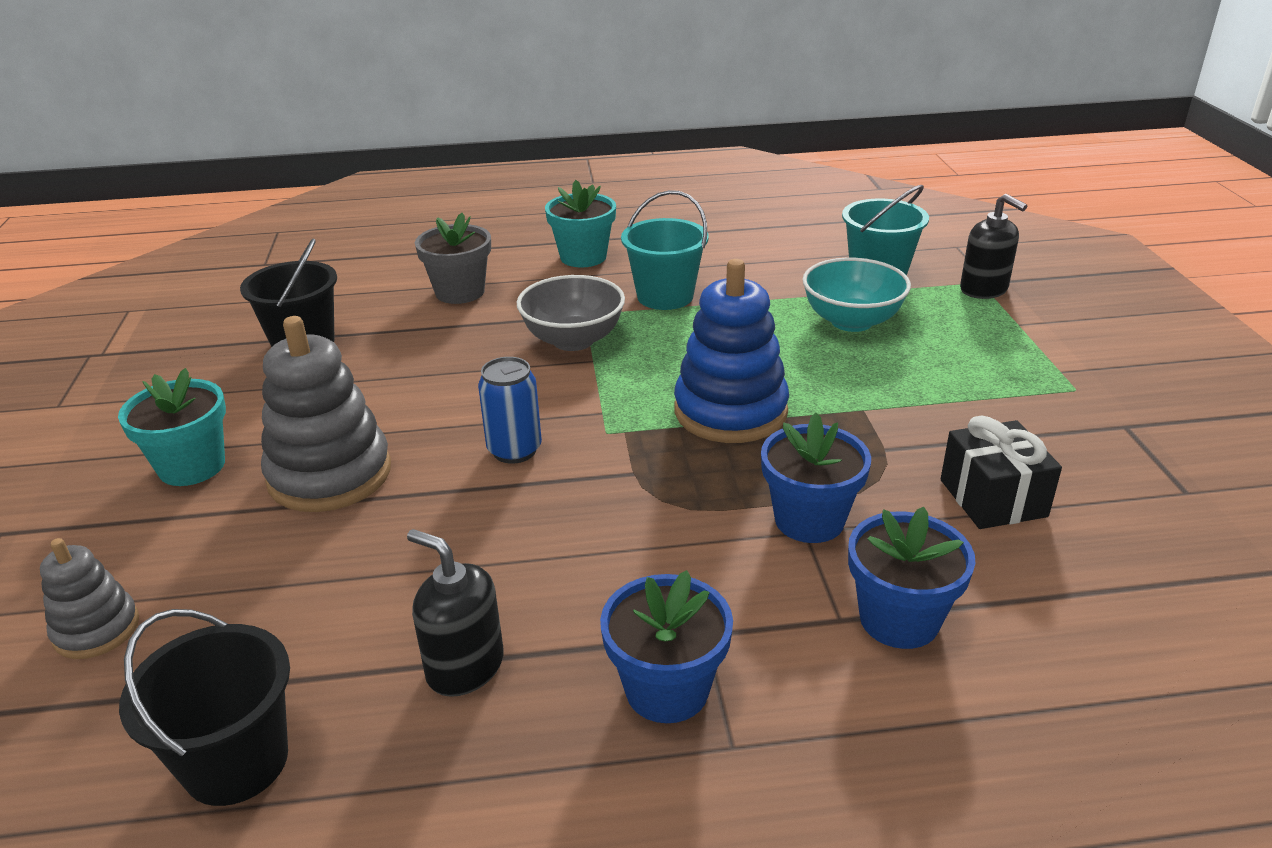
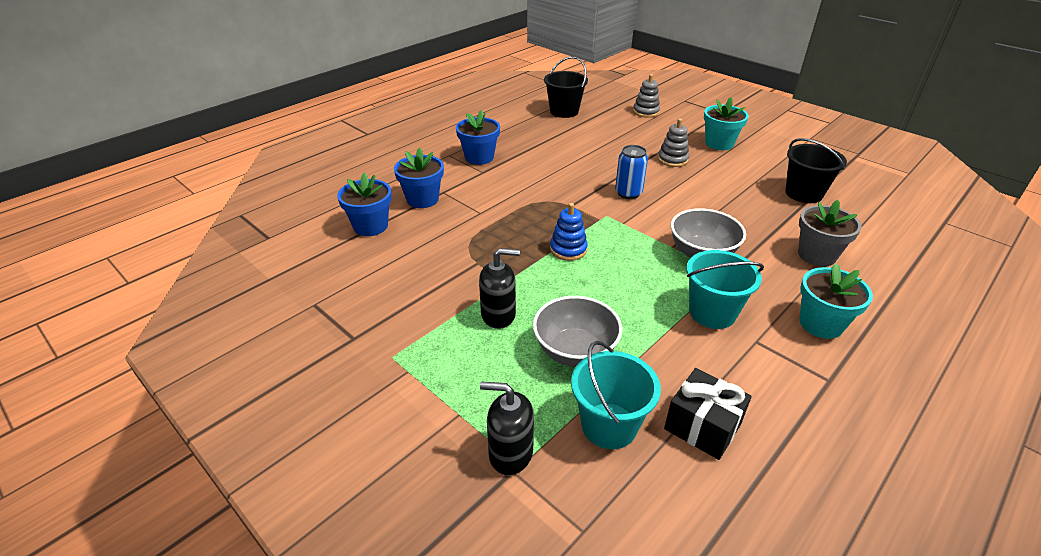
camera: 140 degrees right, 5 degrees up
(330, 474) = (672, 160): grey stacking toy -> grey stacking toy, size x0.55
(465, 667) = (540, 141): black soap dispenser -> black soap dispenser (498, 315)
(730, 411) = (568, 249): blue stacking toy -> blue stacking toy, size x0.55
(809, 520) = (482, 217): blue flower pot -> blue flower pot (370, 226)
(851, 321) = (575, 351): turquoise bowl -> grey bowl
(993, 498) = (410, 259): black gift -> black gift (702, 426)

